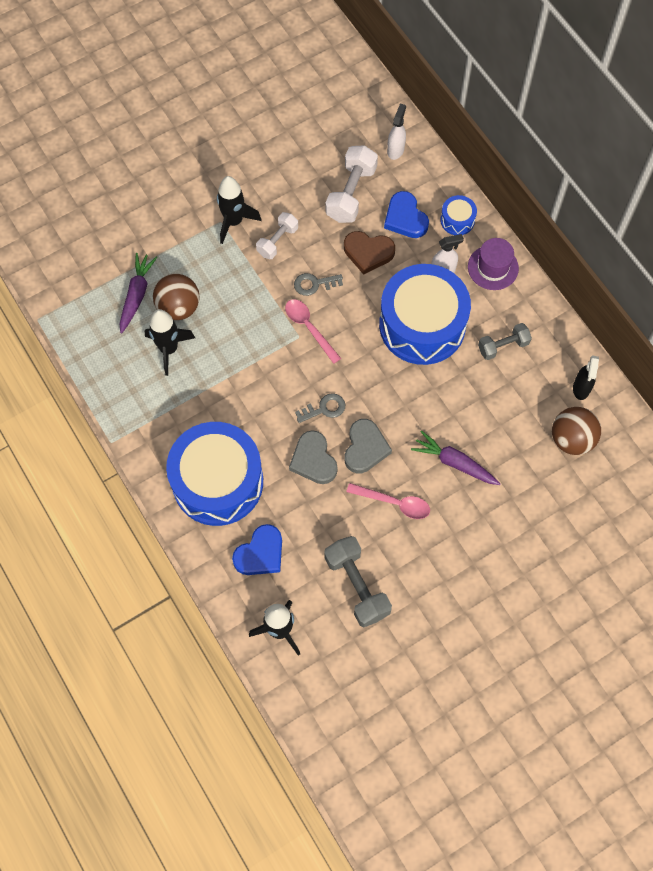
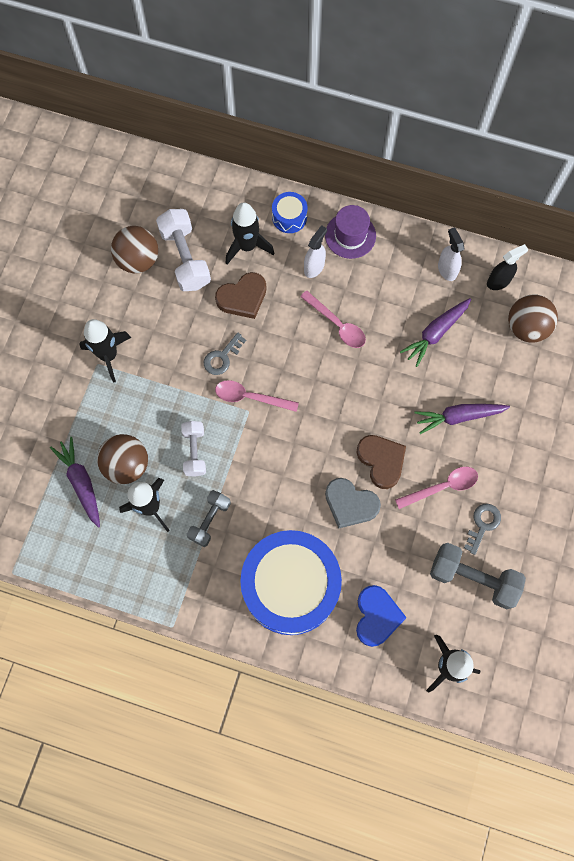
camera: 40 degrees left, 5 degrees up
(277, 241) = (160, 344): white dumbbell -> white dumbbell (194, 451)
(315, 170) = (138, 260): none -> brown ball
(324, 408) = (321, 454): grey key -> grey key (482, 524)
(365, 448) = (381, 461): grey heart -> brown heart
(395, 150) = (189, 195): white spray bottle -> white spray bottle (447, 269)
(405, 218) = (247, 246): blue heart -> black rocket
(422, 325) = (337, 324): blue drum -> pink spoon
(493, 388) = (435, 333): none -> purple carrot
(503, 346) = (413, 293): grey dumbbell -> grey dumbbell (209, 520)
(581, 388) = (498, 281): black spray bottle -> black spray bottle turned 90 degrees counterclockwise

